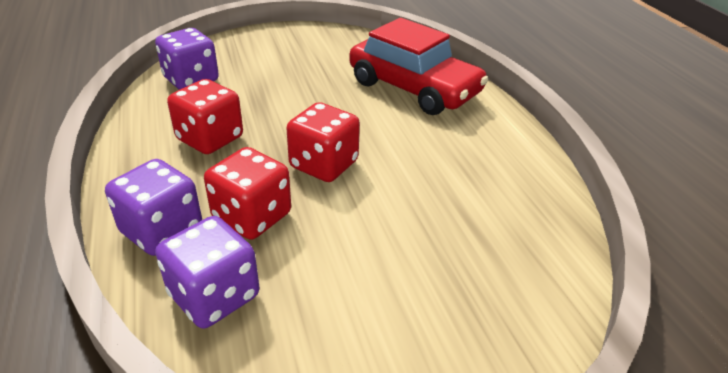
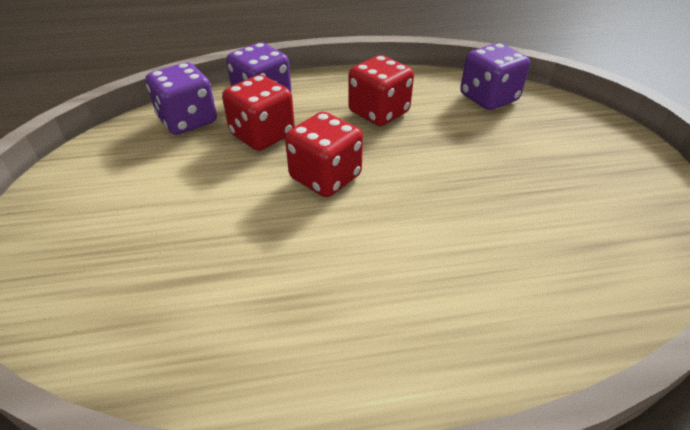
camera: 100 degrees right, 5 degrees up
(414, 88) = (505, 280): red car -> none

